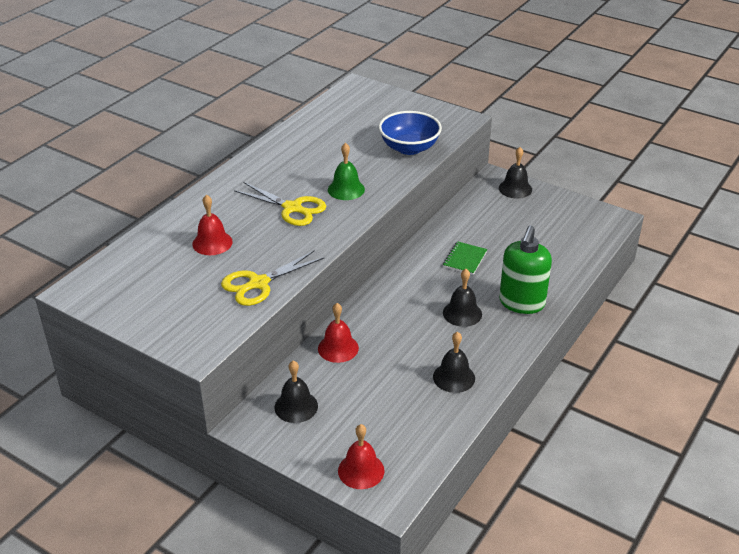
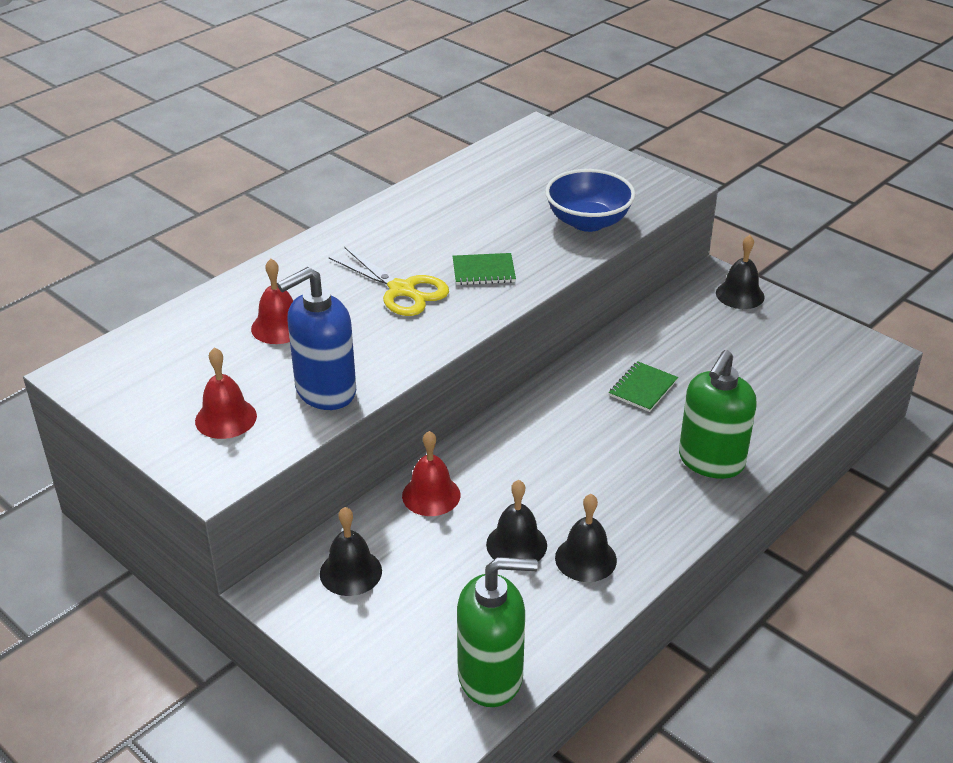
camera: 10 degrees right, 0 degrees up
(258, 284) = (325, 391): yellow scissors -> blue soap dispenser
(346, 189) = (483, 271): green bell -> green notebook
(361, 470) = (418, 679): red bell -> red bell (226, 418)
(410, 462) = (491, 676): none -> green soap dispenser
(462, 313) = (620, 466): black bell -> black bell (516, 544)

